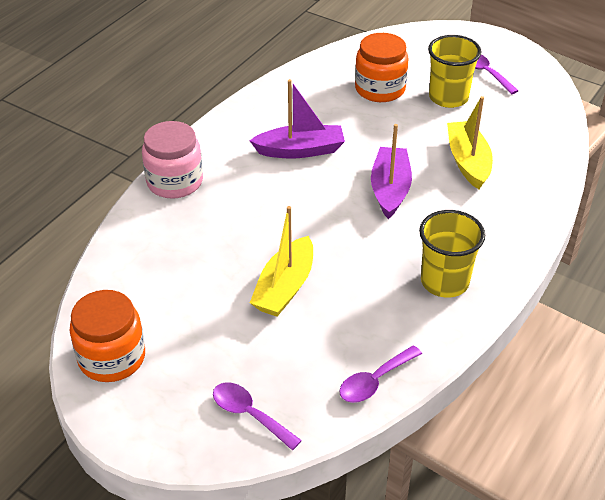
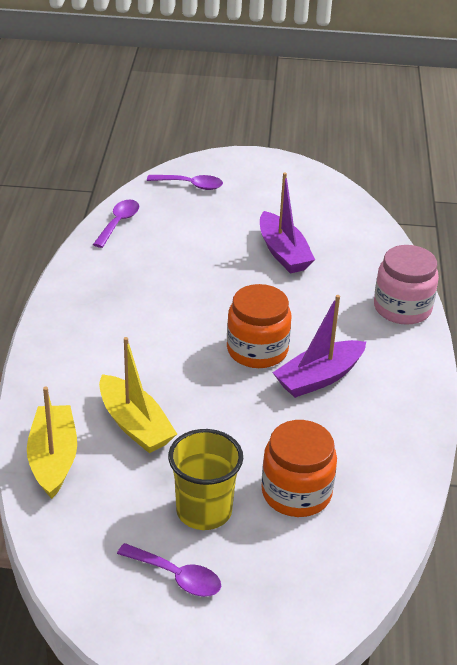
camera: 150 degrees right, 5 degrees down
(112, 357) = (308, 186): orange jar -> orange jar (257, 350)
(285, 287) = (229, 258): yellow boat -> yellow boat (53, 459)
(390, 189) = (198, 366): purple boat -> purple boat (283, 252)
(444, 282) = (100, 300): yellow cup -> none

